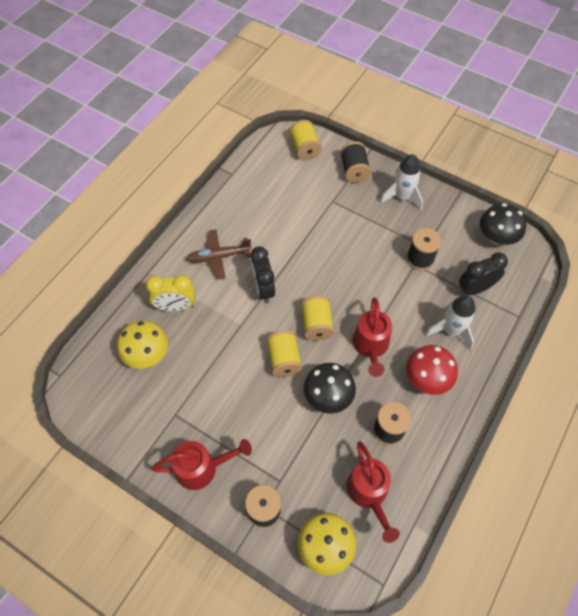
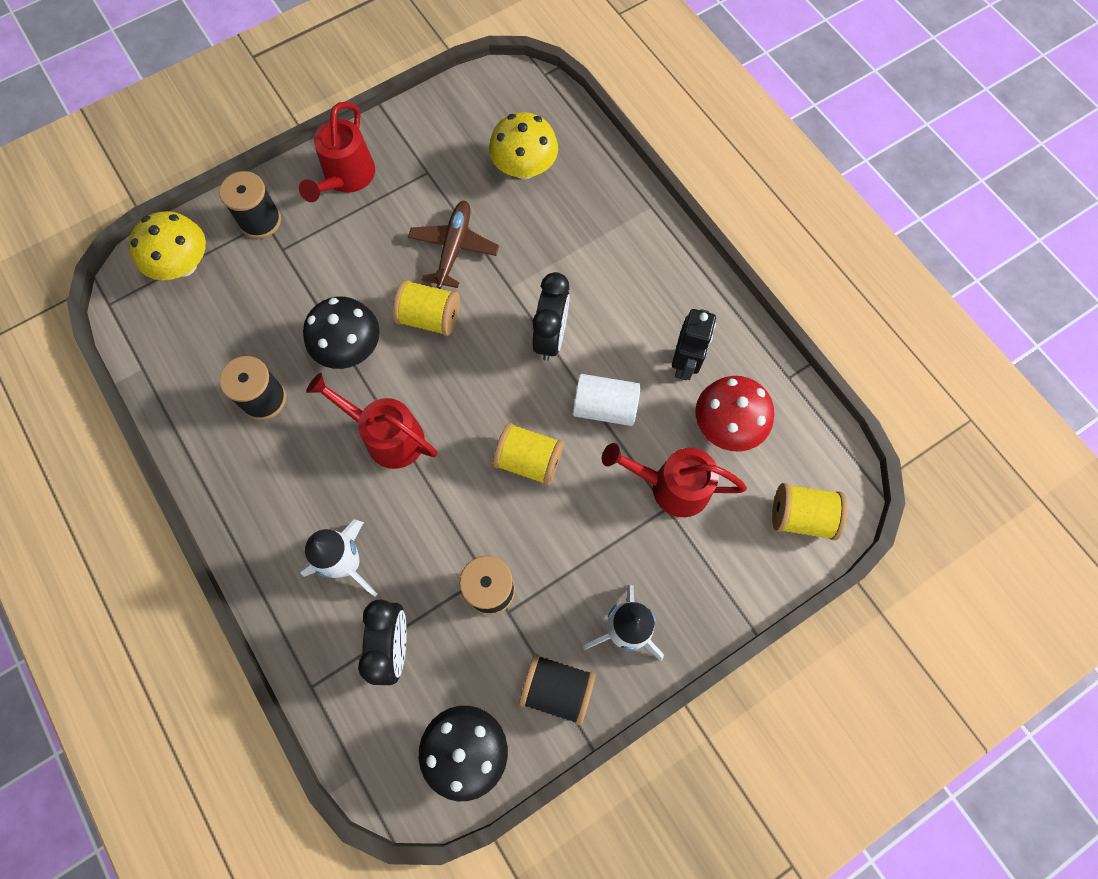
camera: 115 degrees right, 10 degrees up
(176, 306) = (577, 220): yellow clock -> none
(219, 257) = (634, 300): brown plane -> brown plane (454, 248)
(247, 220) = (685, 364): none -> black robot
(263, 289) = (551, 337): black clock -> black clock turned 90 degrees clockwise
(292, 246) = (605, 407): none -> white cylinder
(316, 324) = (458, 381): yellow spool -> yellow spool (528, 461)
(354, 170) = (717, 577): black spool -> black spool (557, 689)
(369, 494) = (205, 337): red watering can -> red watering can (670, 486)
(427, 378) = (299, 486): red mushroom -> red mushroom (727, 425)

